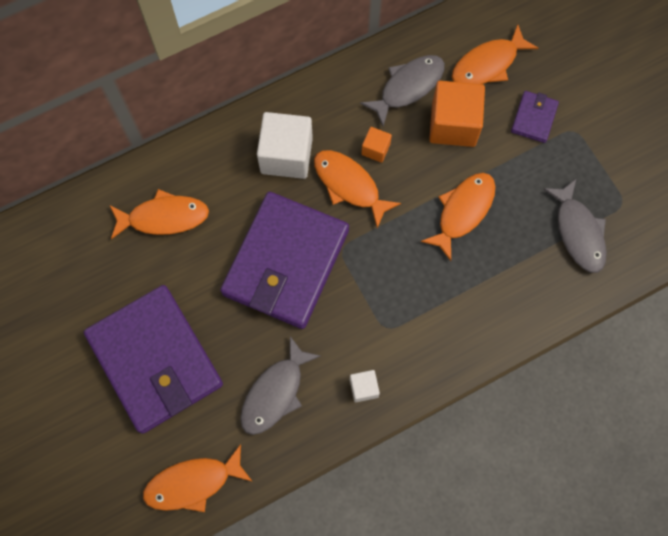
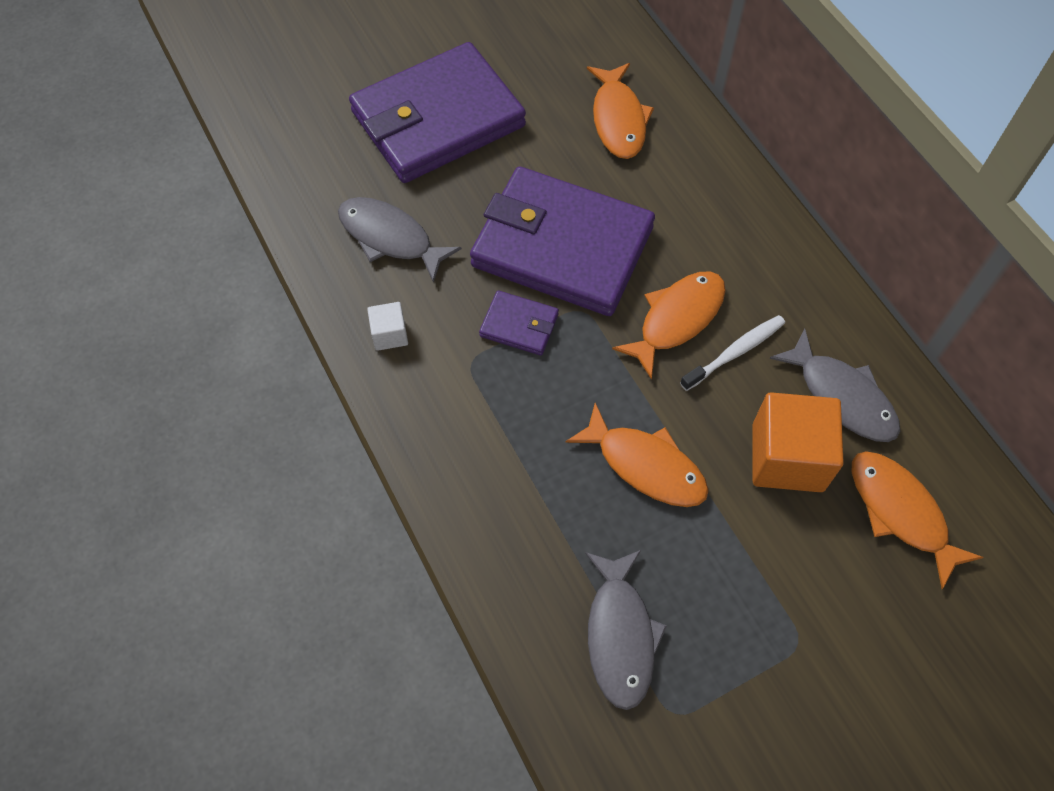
camera: 90 degrees right, 10 degrees down
(193, 483) = (290, 160): orange fish -> none
(286, 155) = (714, 245): white cube -> none
(375, 149) = (735, 352): orange cube -> white toothbrush
(534, 118) = (814, 578): purple wallet -> purple wallet (519, 325)
(578, 232) = (620, 635): grey fish -> grey fish turned 75 degrees counterclockwise

